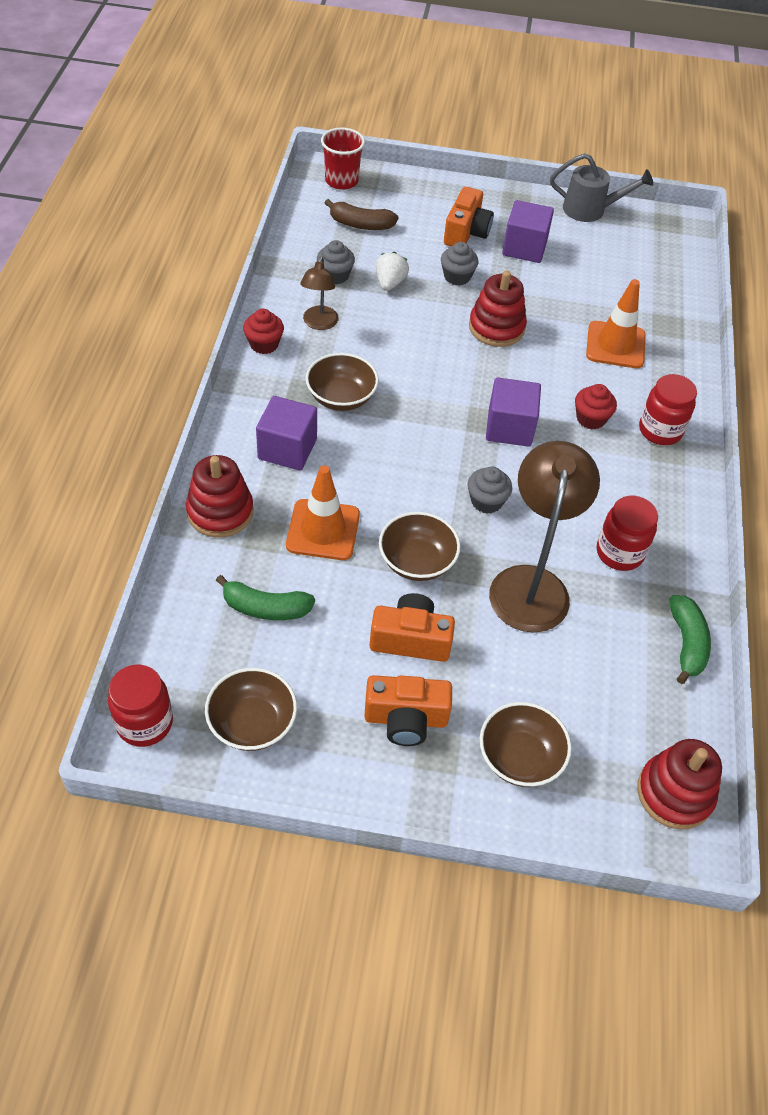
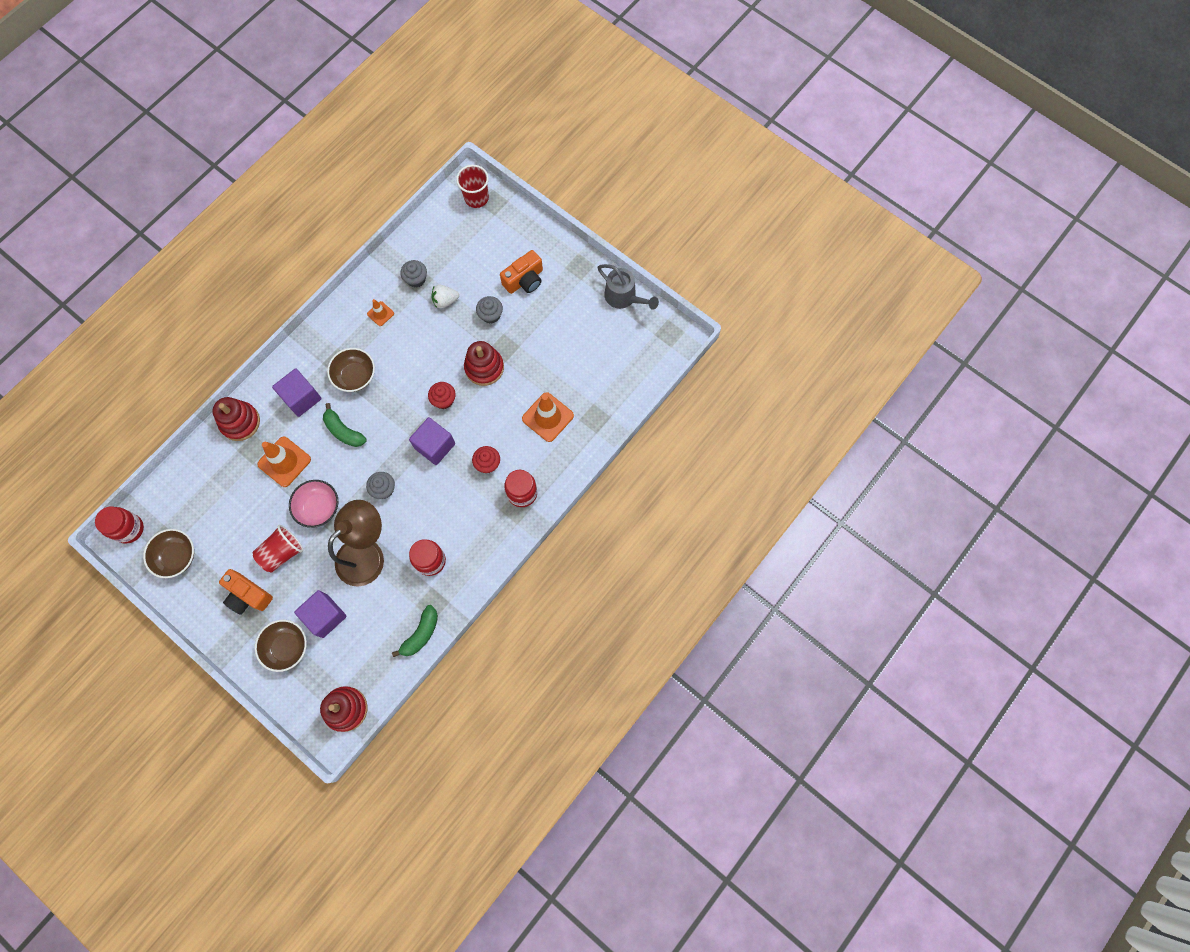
camera: 35 degrees right, 20 degrees up
(264, 344) = (338, 314): red cupcake -> red cupcake (444, 400)
(265, 608) = (224, 494): green banana -> green banana (343, 431)
(319, 323) = (380, 314): brown lamp -> orange traffic cone
(360, 224) = (461, 242): brown banana -> none
(390, 283) = (445, 301): white strawberry -> white strawberry turned 150 degrees counterclockwise
(411, 639) = (282, 552): orange camera -> red cup
(417, 561) = (318, 507): brown bowl -> pink bowl
(524, 248) = (552, 310): purple cube -> purple cube (325, 616)

